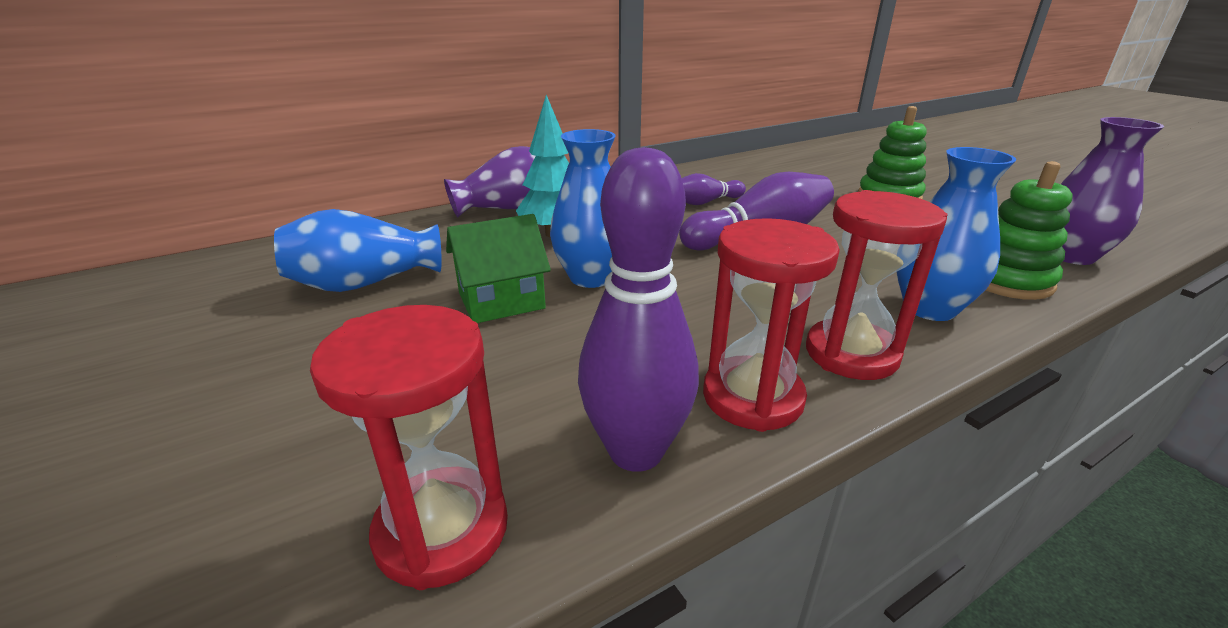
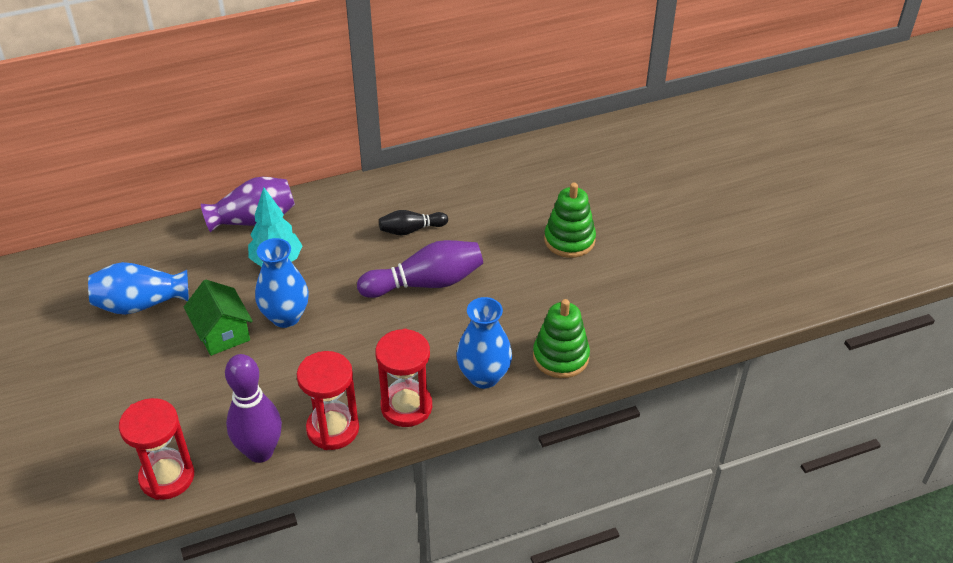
camera: 10 degrees right, 15 degrees up
(501, 301) = (222, 333): green house -> green house turned 75 degrees clockwise
(705, 202) = (411, 230): purple bowling pin -> black bowling pin
(1070, 256) = (635, 337): purple vase -> none

